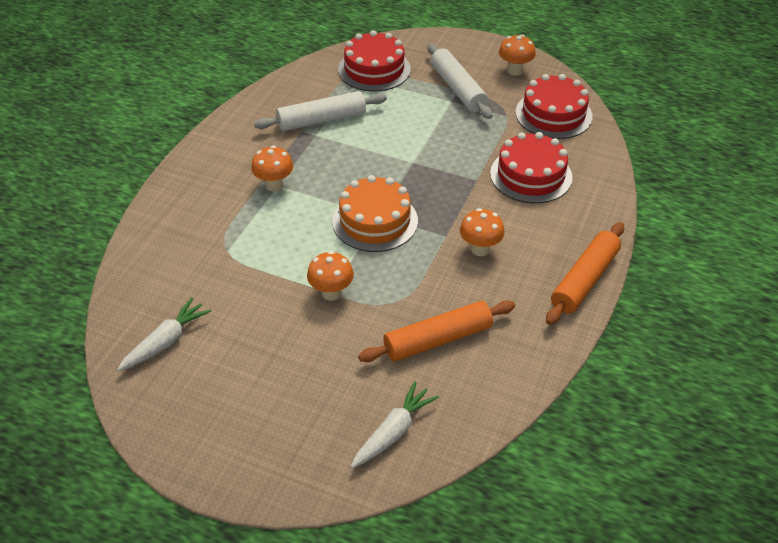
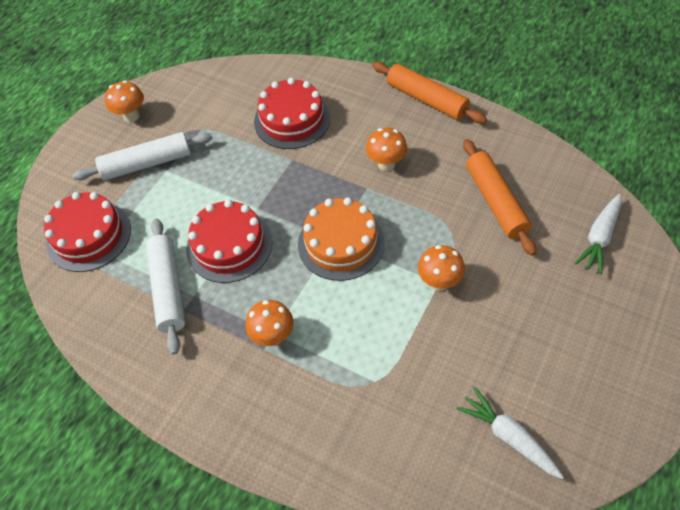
camera: 80 degrees left, 10 degrees up
(394, 431) = (599, 238): white carrot -> white carrot turned 105 degrees counterclockwise
(553, 114) = (208, 95): red cake -> red cake (229, 245)

